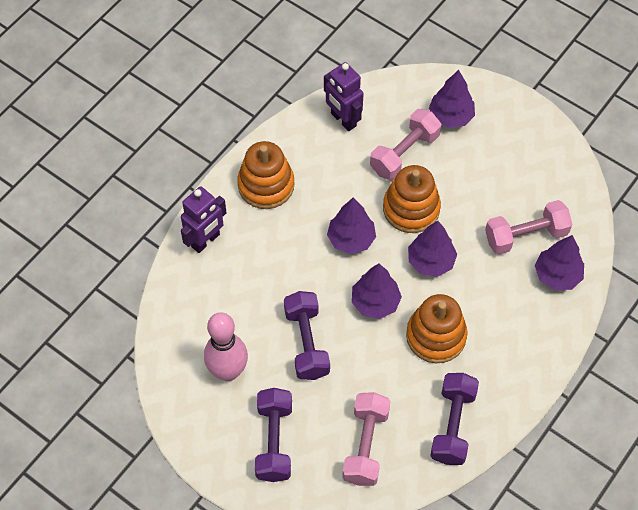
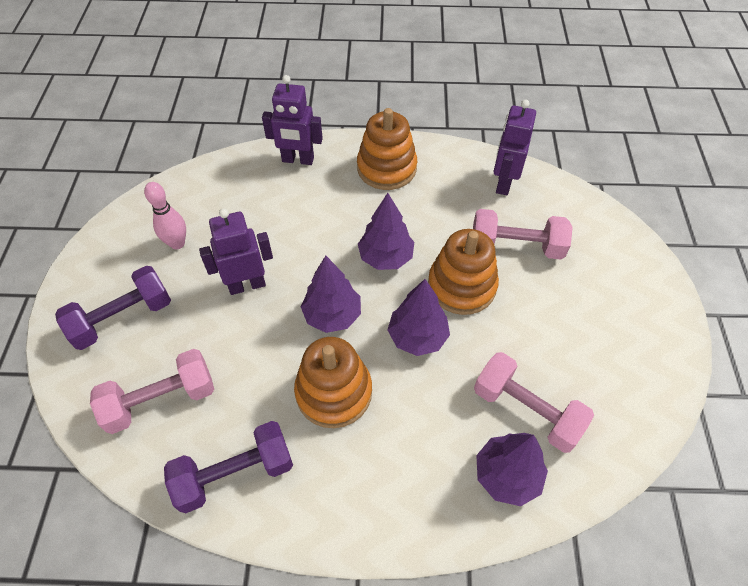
camera: 55 degrees right, 5 degrees down
(228, 371) = (177, 243): pink bowling pin -> pink bowling pin, size x0.64
(306, 343) = (247, 285): purple dumbbell -> purple robot
(451, 116) = (594, 260): purple tree -> none

